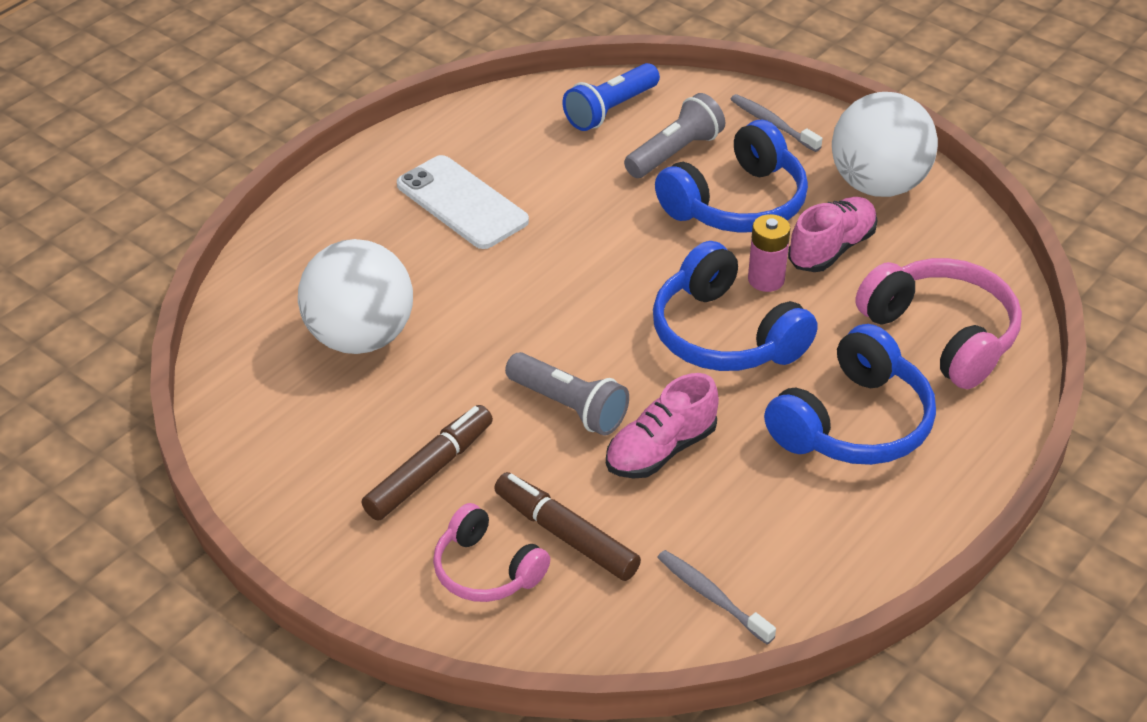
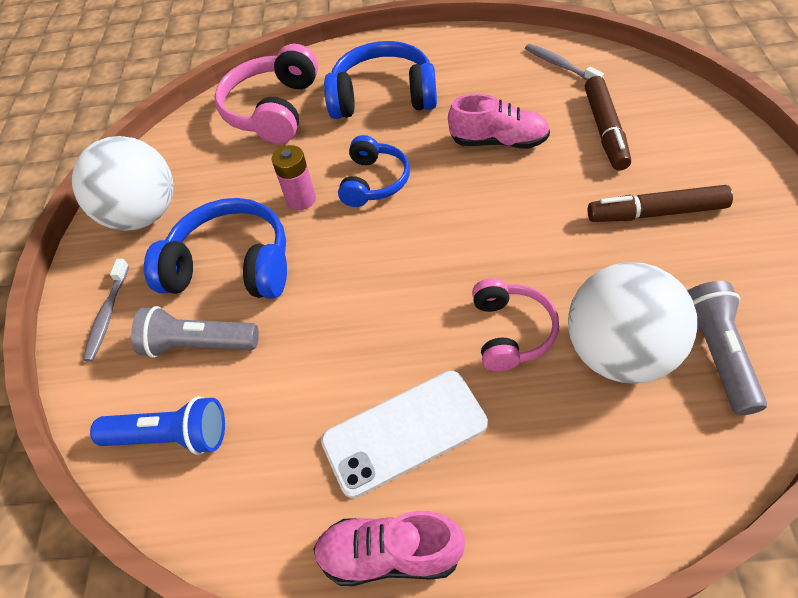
camera: 125 degrees left, 10 degrees up
(462, 203) = (404, 432): white phone -> white phone turned 60 degrees clockwise
(486, 570) = (672, 138): pink headphones -> pink headphones (511, 332)
(569, 407) = (521, 198): grey flashlight -> grey flashlight (716, 354)
(712, 597) = (560, 65): grey toothbrush -> grey toothbrush turned 135 degrees clockwise
(724, 335) = (374, 181): blue headphones -> blue headphones, size x0.63
(831, 249) = (238, 192): pink shoe -> pink shoe (390, 555)

